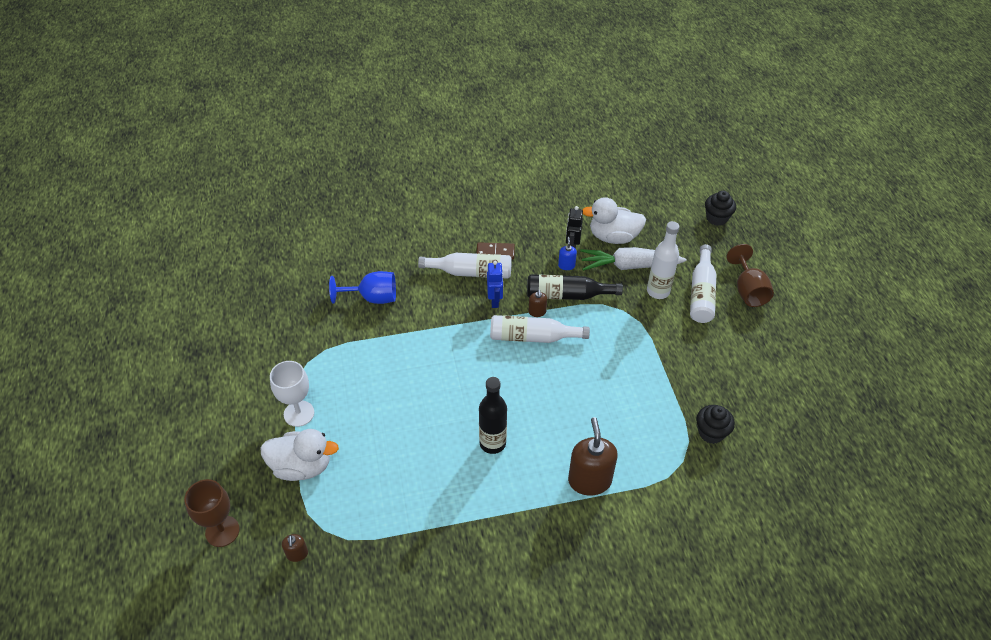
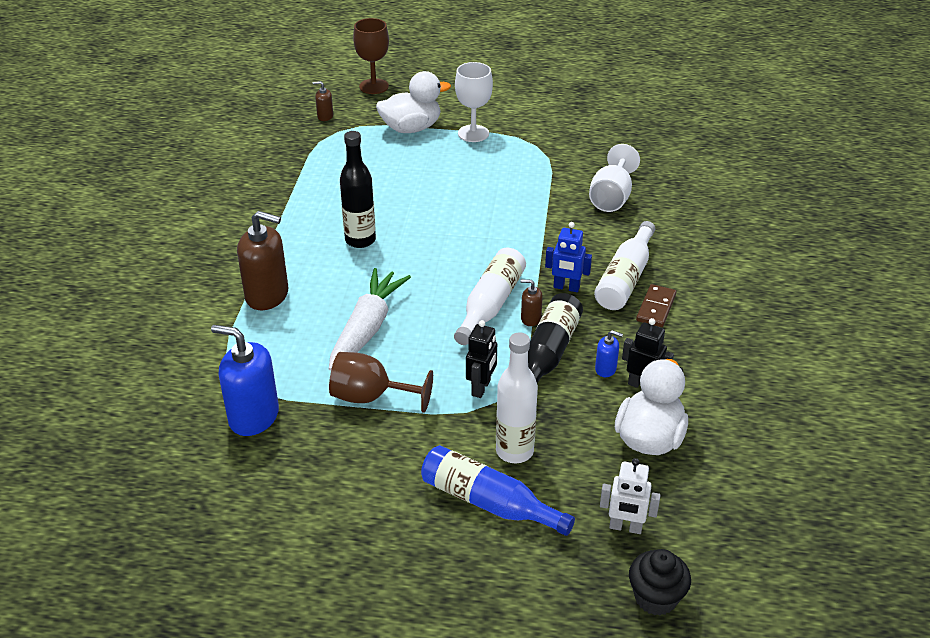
camera: 110 degrees right, 10 degrees down
(302, 466) = (411, 128): white duck -> white duck turned 135 degrees counterclockwise
(372, 298) = (611, 197): blue goblet -> white goblet
(616, 320) = (481, 388): none -> black robot
(629, 266) = (579, 436): white carrot -> white carrot (367, 328)
(682, 236) = (625, 527): none -> white robot
(701, 293) = (488, 502): white bottle -> blue bottle
(711, 433) = (253, 416): black cupcake -> blue soap dispenser
(748, 290) = (467, 566): brown goblet -> brown goblet (370, 397)

